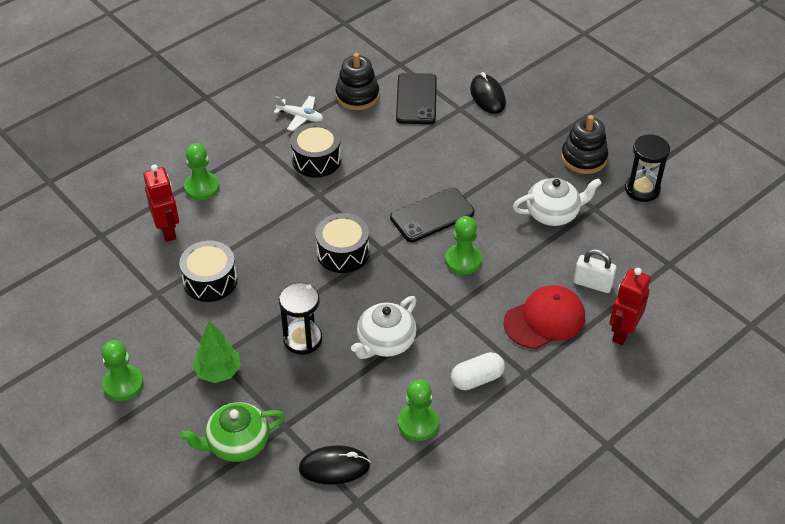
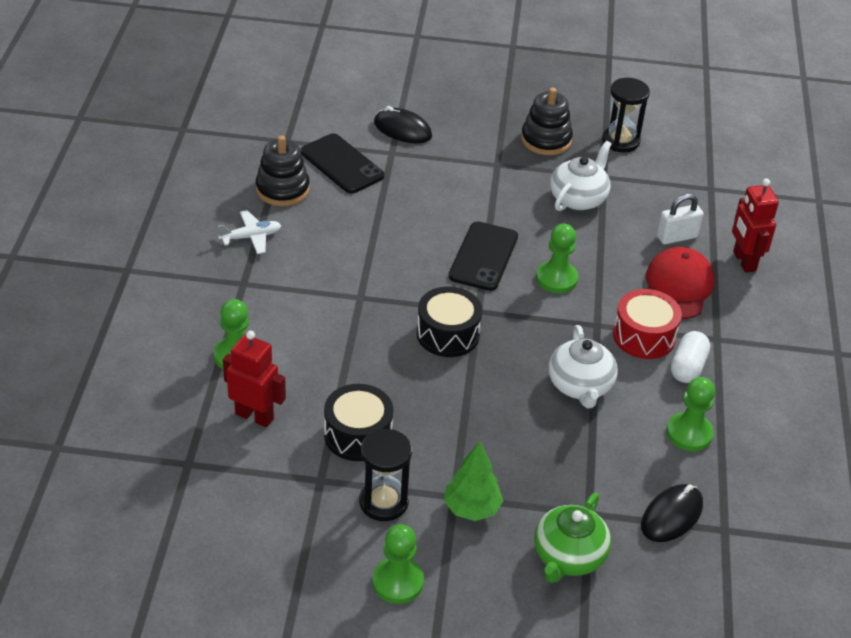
camera: 45 degrees left, 5 degrees down
(302, 339) = (509, 430): black hourglass -> black hourglass (383, 502)
(316, 160) = (317, 267): black drum -> none
(473, 338) = (644, 336): none -> red drum

